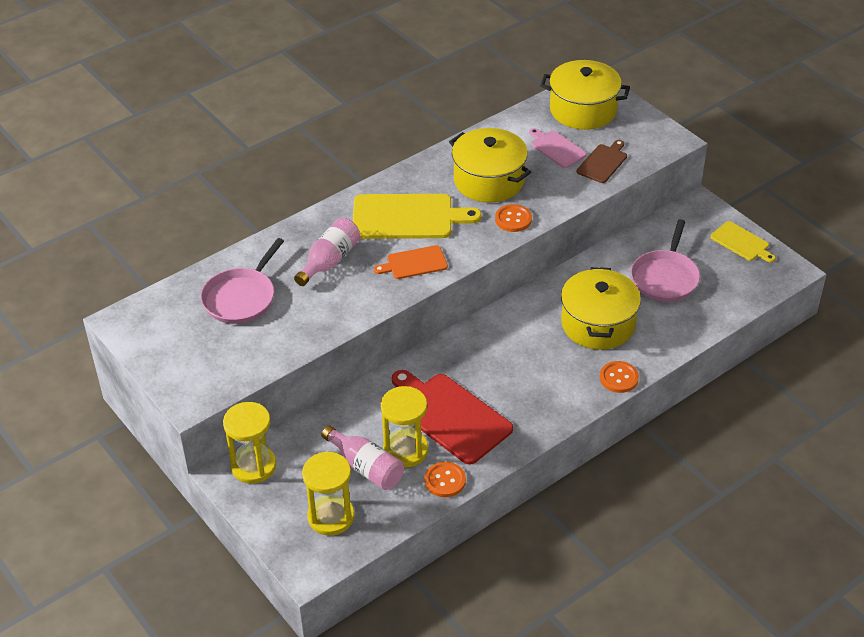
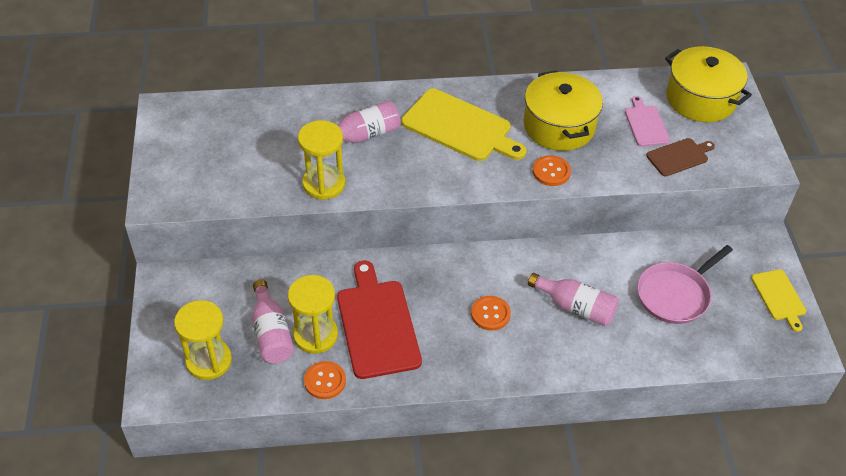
camera: 30 degrees right, 5 degrees up
(241, 298) = (267, 133): pink pan -> none
(253, 466) = (188, 283): yellow hourglass -> yellow hourglass (324, 184)
(414, 263) = (431, 171): orange cutting board -> none
(598, 324) = (576, 307): yellow pot -> pink bottle
(619, 378) = (554, 369): orange button -> orange button (490, 314)

